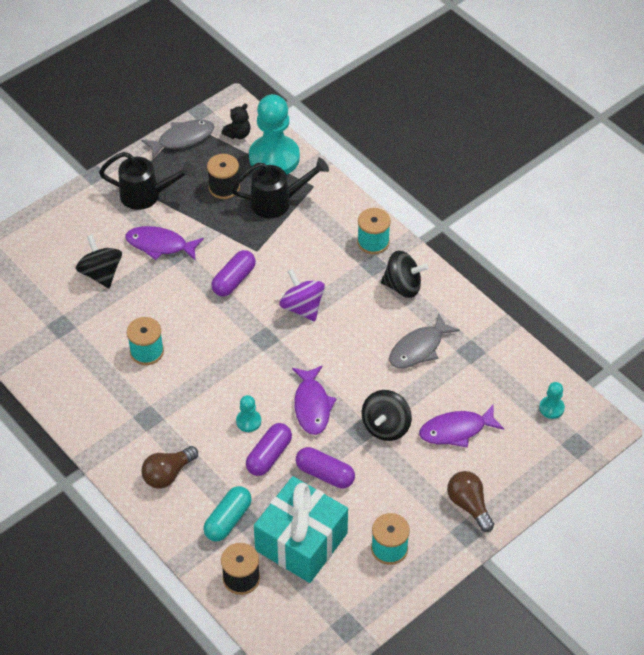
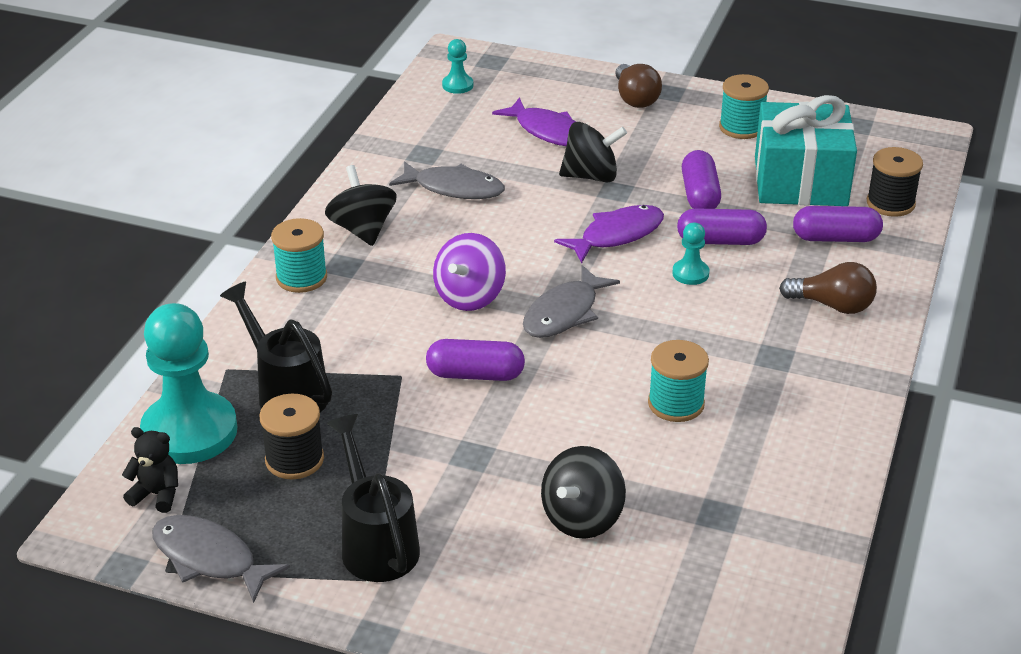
camera: 120 degrees left, 15 degrees down
(160, 245) = (470, 478): purple fish -> none
(228, 520) = (835, 238): turquoise capsule -> purple capsule
(256, 342) = (564, 313): none -> grey fish
(469, 505) = (635, 98): brown light bulb -> brown light bulb turned 45 degrees counterclockwise

